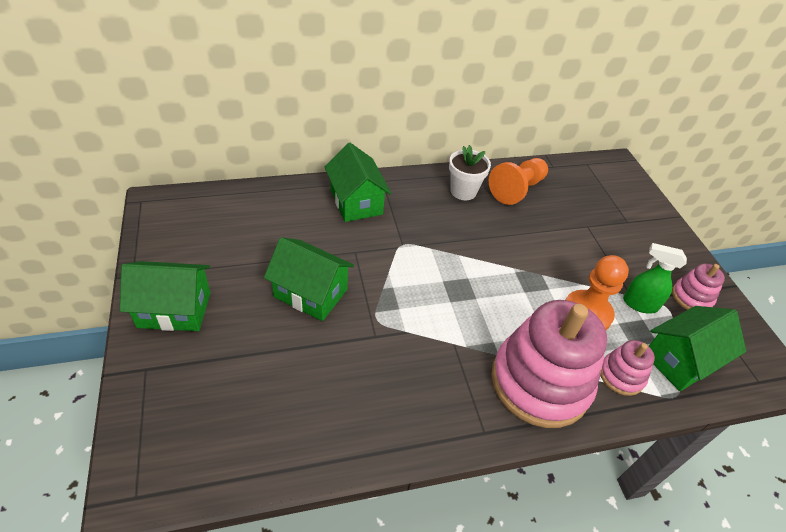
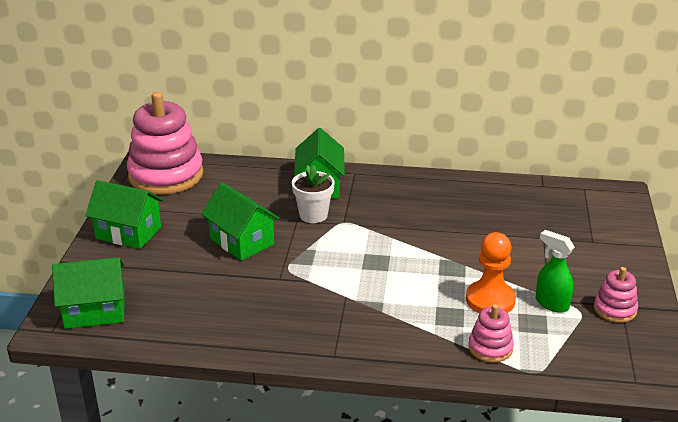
camera: 25 degrees right, 15 degrees down
(463, 191) = (430, 192): white flower pot -> white flower pot (313, 215)
(517, 189) = (488, 198): orange pawn -> none
(540, 382) = (407, 336): pink stacking toy -> pink stacking toy (166, 175)
(680, 360) = (561, 350): green house -> green house (95, 311)

